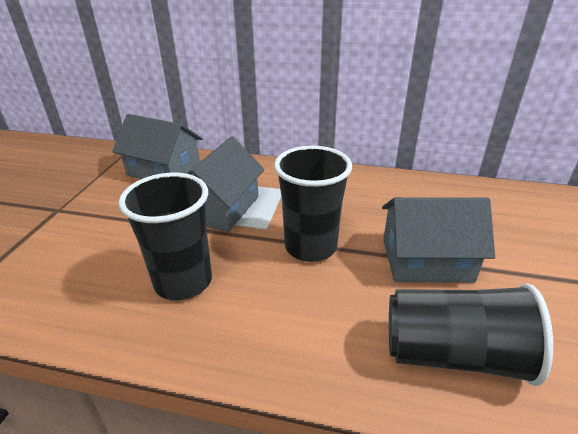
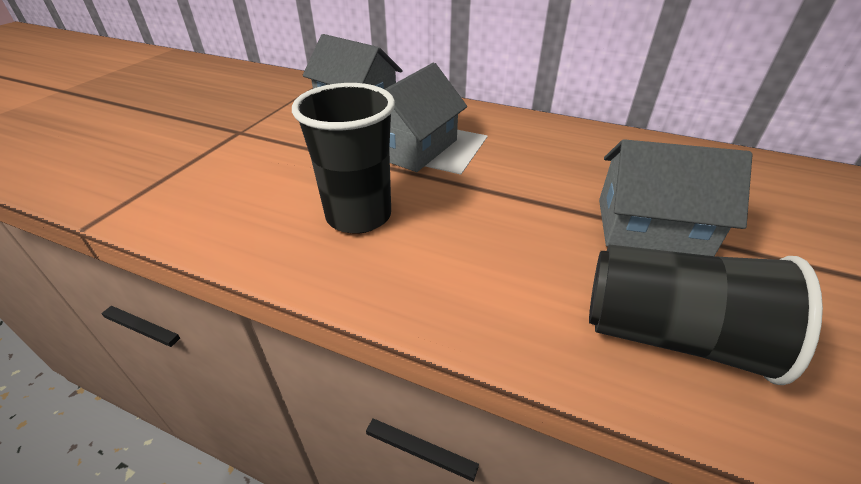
camera: 10 degrees right, 5 degrees up
(310, 247) = (509, 197): black cup -> none

